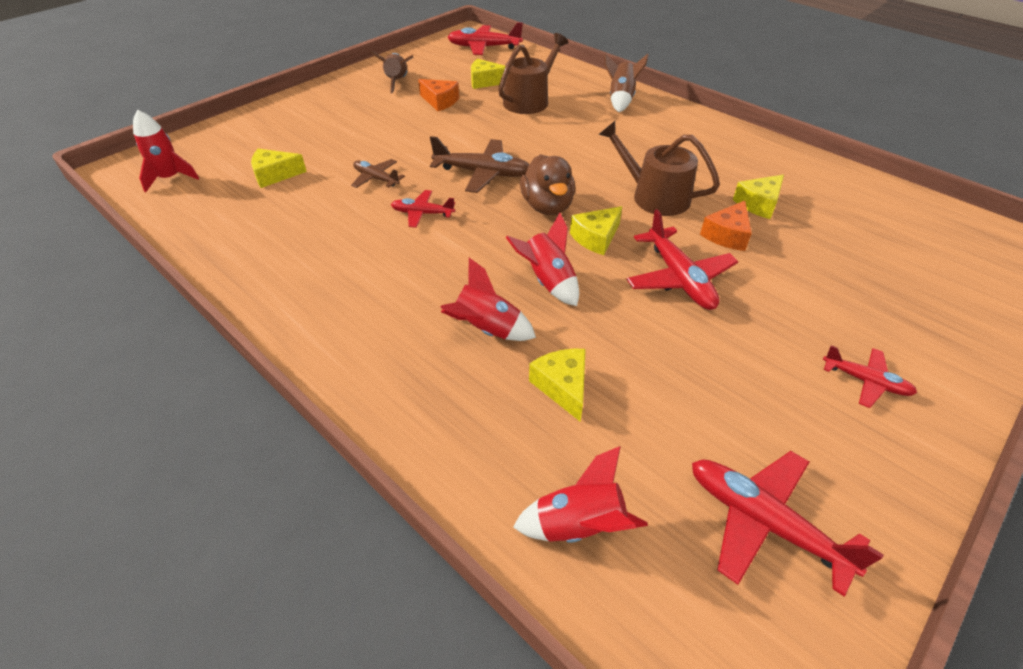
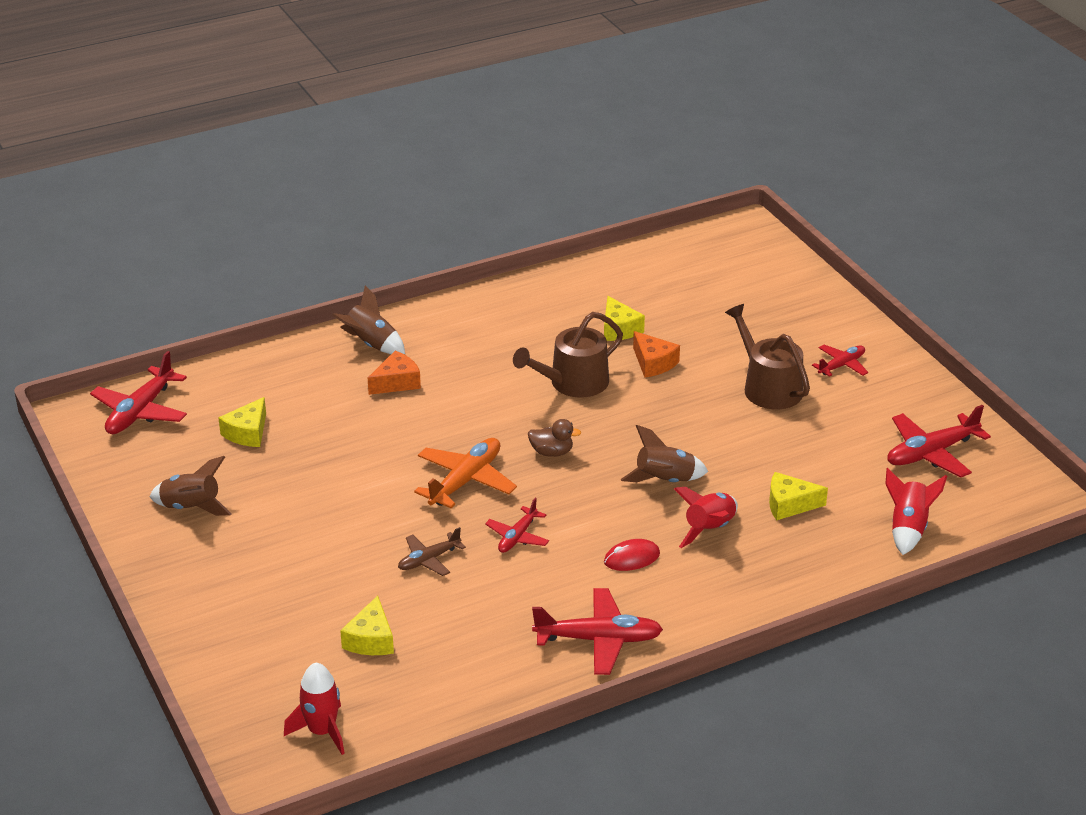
camera: 70 degrees left, 10 degrees down
(419, 285) = (631, 558): none -> red mouse
(440, 101) = (275, 480): orange cheese -> orange cheese (396, 382)
(483, 173) = (466, 480): brown plane -> orange plane
(529, 100) = (324, 410): brown watering can -> brown watering can (768, 387)
(547, 206) = (552, 452): brown duck -> brown duck, size x0.61
(548, 281) = (665, 481): red rocket -> brown rocket
(596, 238) = (618, 436): yellow cheese -> none
(679, 278) = (696, 408): red plane -> red plane (599, 639)

